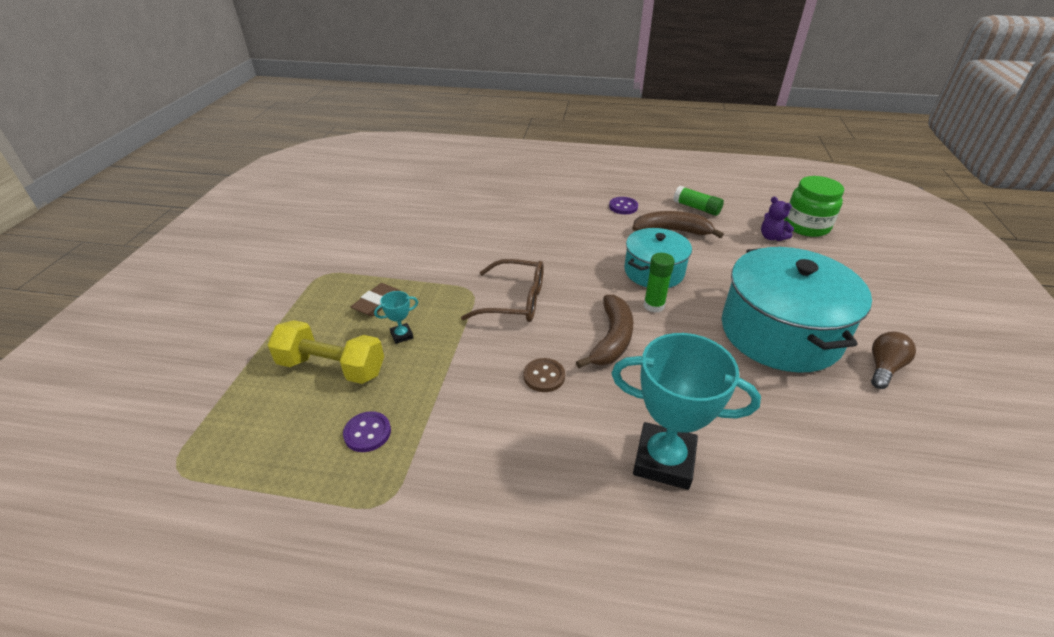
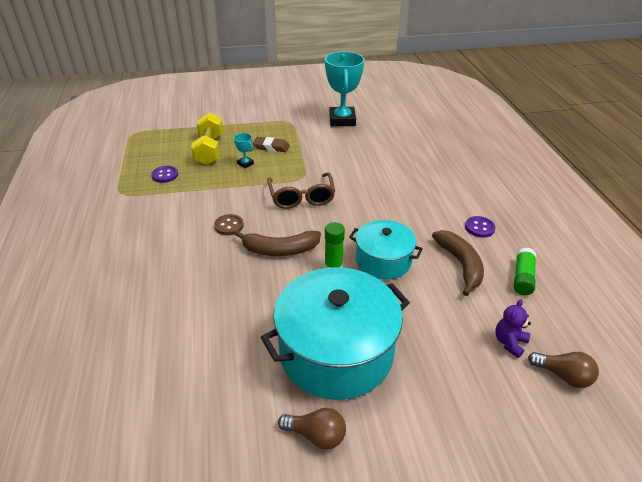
camera: 70 degrees right, 0 degrees up
(664, 460) = (167, 291): turquoise trophy -> turquoise trophy (342, 120)
(806, 226) = (563, 376): green jar -> brown light bulb

